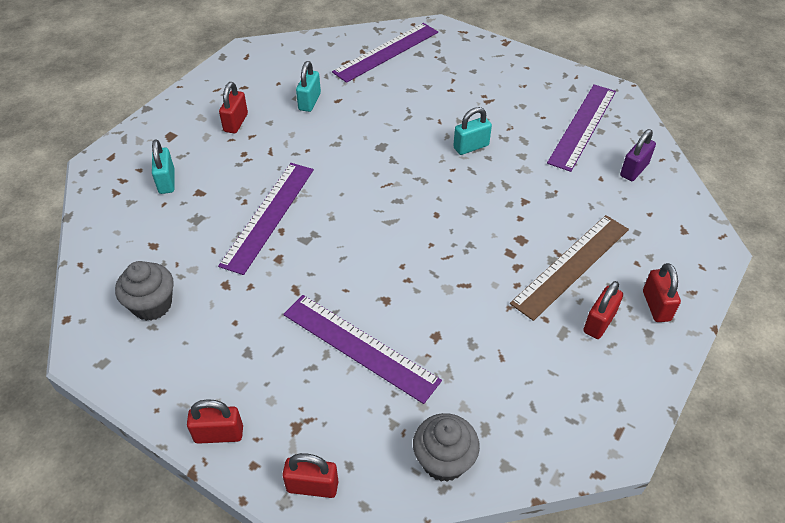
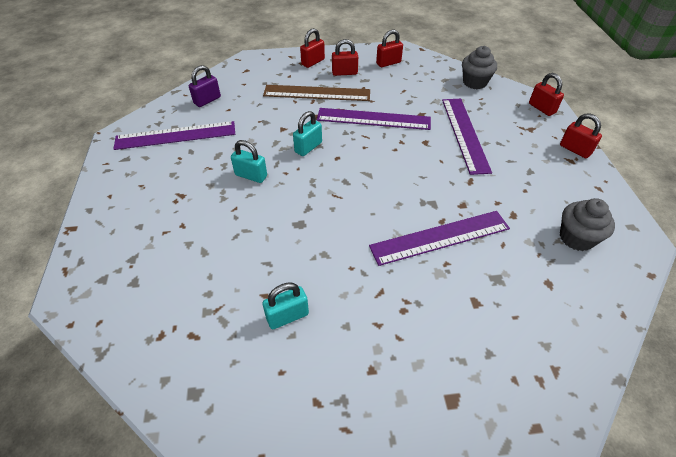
camera: 130 degrees left, 0 degrees up
(166, 181) = (497, 339): turquoise padlock -> turquoise padlock (308, 147)
(236, 123) = (375, 354): red padlock -> red padlock (388, 63)
(386, 52) = (148, 311): purple ruler -> purple ruler (373, 119)
(634, 170) = (207, 100): purple padlock -> purple padlock turned 45 degrees counterclockwise

